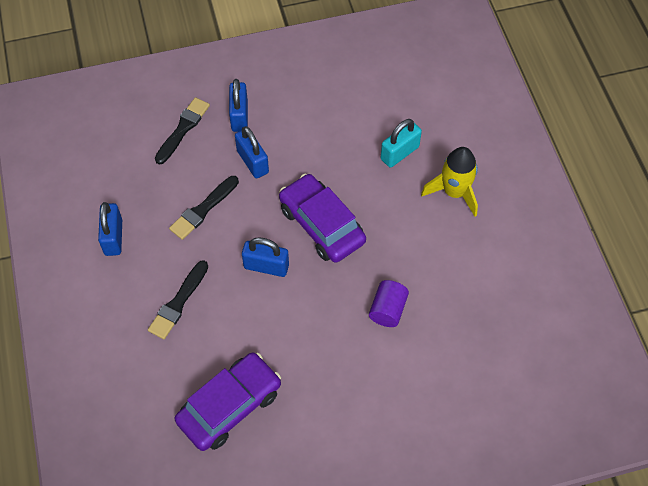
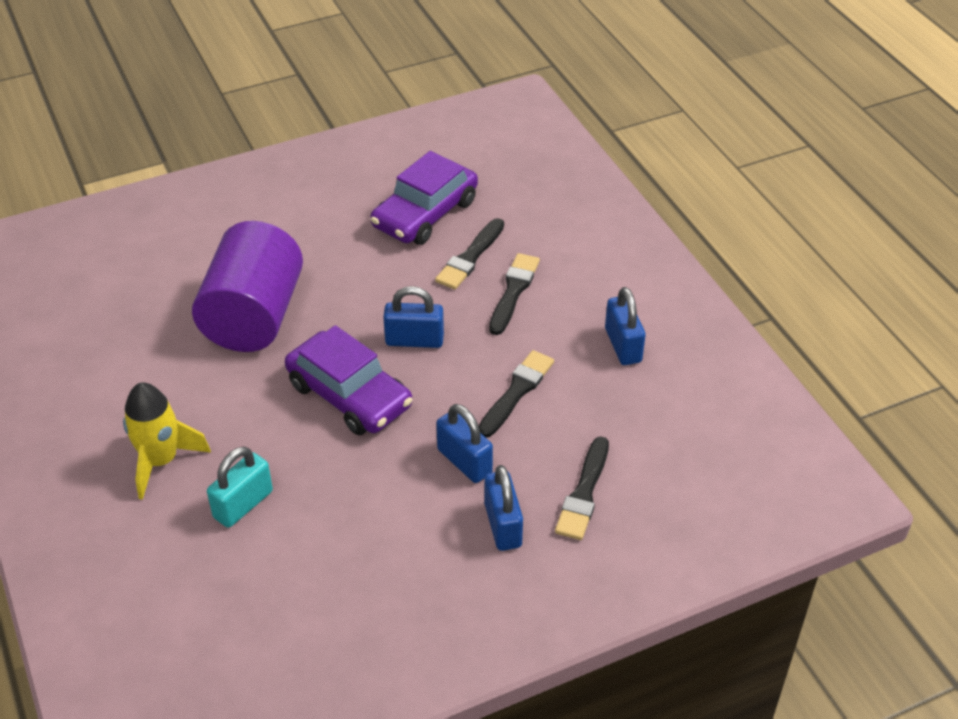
camera: 170 degrees right, 15 degrees down
(203, 346) = (470, 257): none -> black brush
(387, 310) = (253, 316): purple cylinder -> purple cylinder, size x2.20

